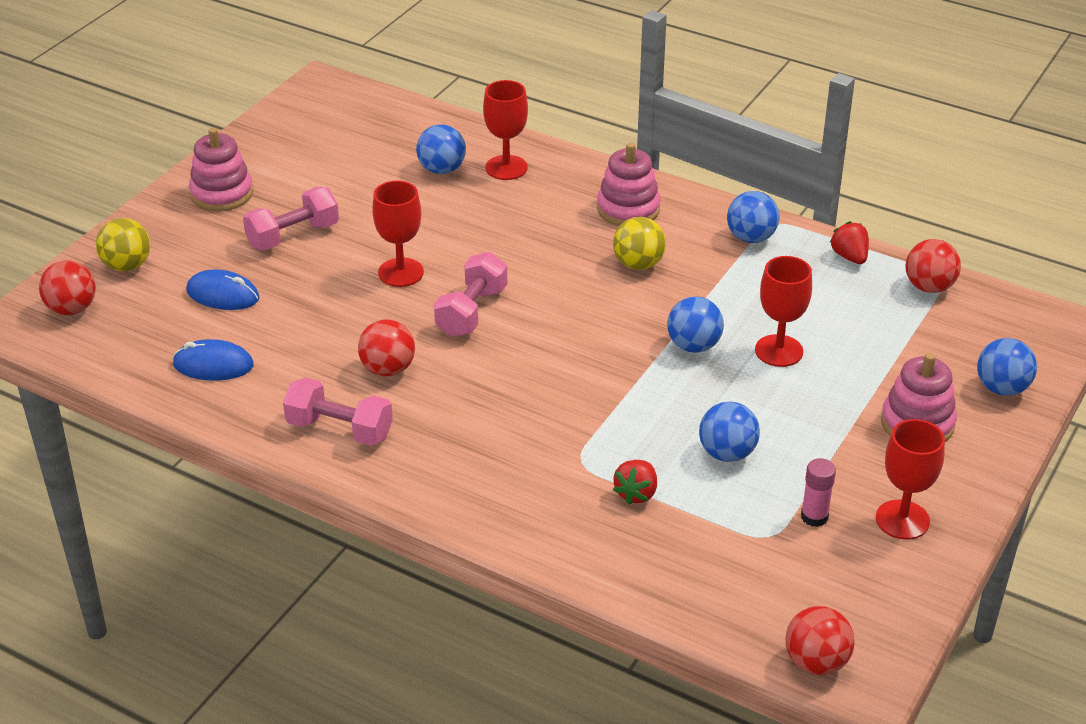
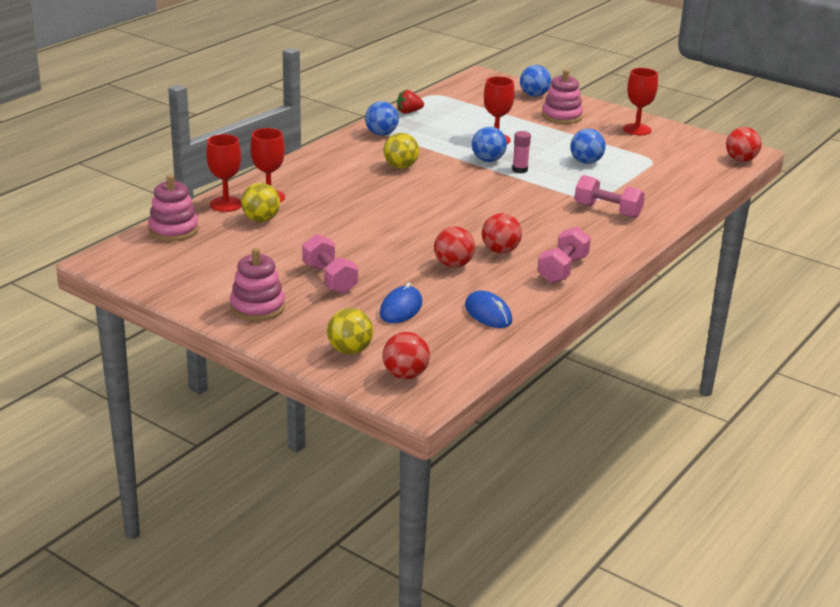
camera: 85 degrees left, 10 degrees down
(213, 365) = (488, 313): blue mouse -> blue mouse turned 45 degrees counterclockwise
(401, 272) = (389, 241): red goblet -> red goblet (226, 204)
(442, 170) = (261, 219): blue ball -> yellow ball
(472, 312) = (441, 220): pink dumbbell -> pink dumbbell (607, 210)
(628, 209) = (337, 164): pink stacking toy -> pink stacking toy (173, 230)
(636, 493) = (620, 187): red strawberry -> none
(814, 517) = (636, 148): pink glue stick -> pink glue stick (520, 170)
(929, 287) = (443, 98): red ball -> red ball (453, 265)

